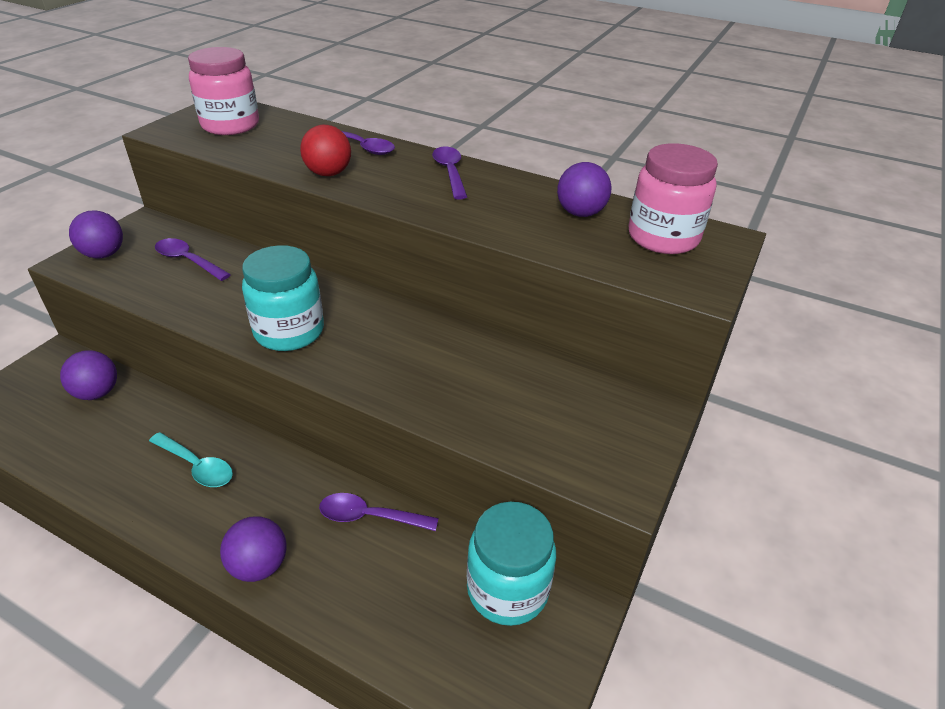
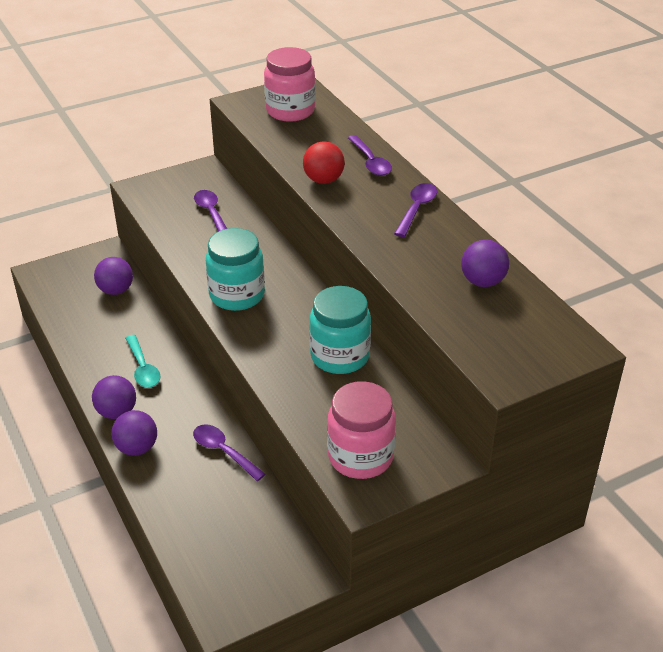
camera: 35 degrees right, 0 degrees up
(104, 254) = (161, 188): purple ball -> purple ball (117, 412)
(507, 589) = (273, 540): turquoise jar -> turquoise jar (340, 356)
(663, 237) = (526, 327): pink jar -> pink jar (360, 457)

